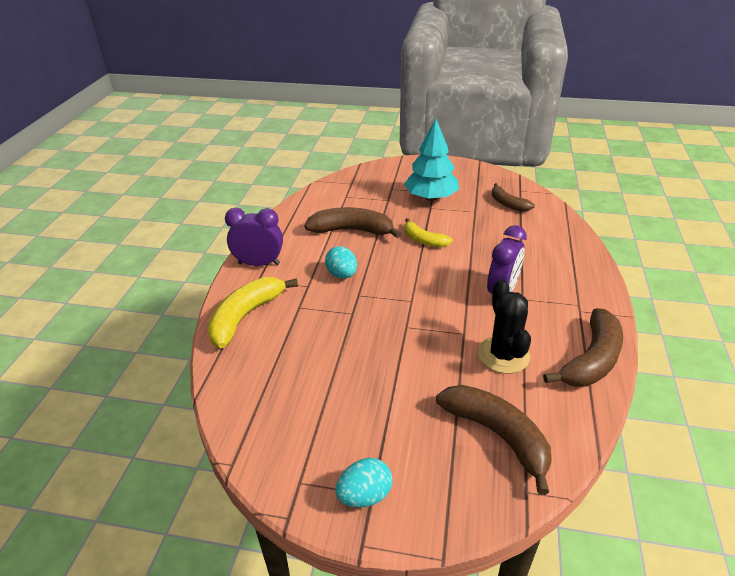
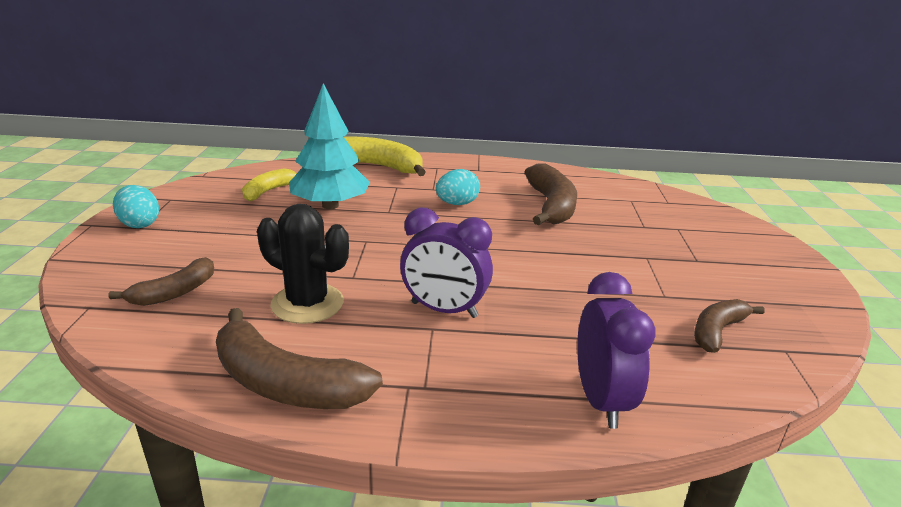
camera: 80 degrees right, 10 degrees down
(259, 264) = (464, 166): purple clock -> purple clock (601, 400)
(424, 240) = (553, 251): yellow banana -> yellow banana (269, 191)
(431, 197) = (677, 258): turquoise tree -> turquoise tree (330, 205)
(497, 435) = (175, 292): brown banana -> brown banana, size x0.61
(503, 355) = (307, 303): black cactus -> black cactus turned 45 degrees clockwise

